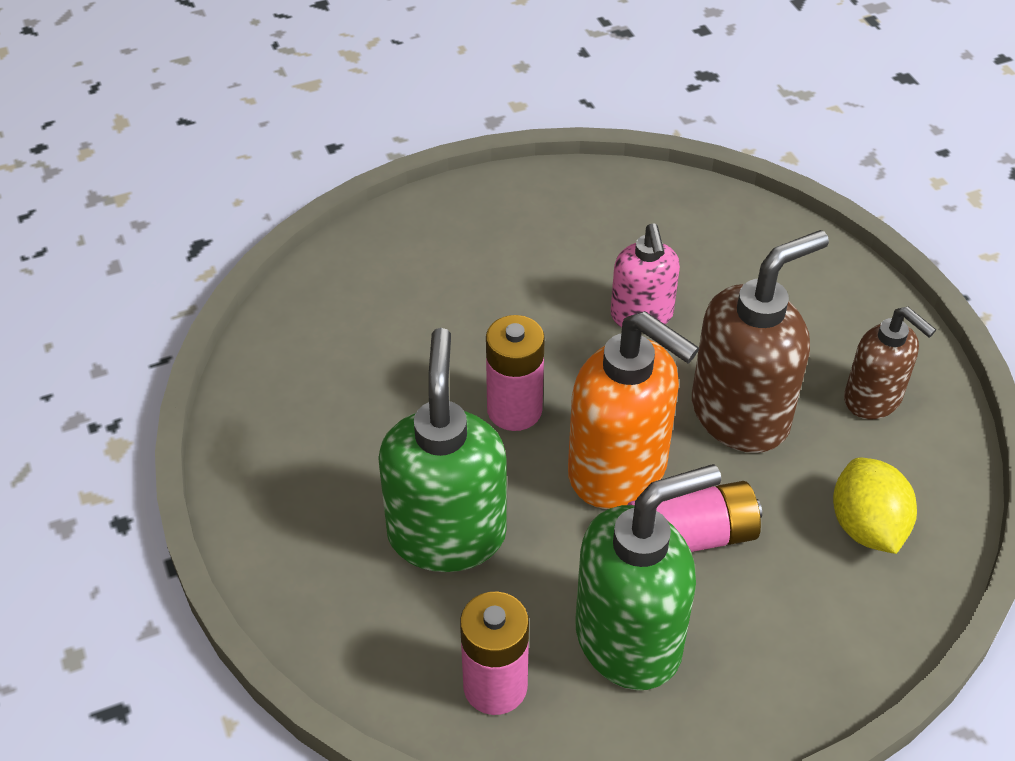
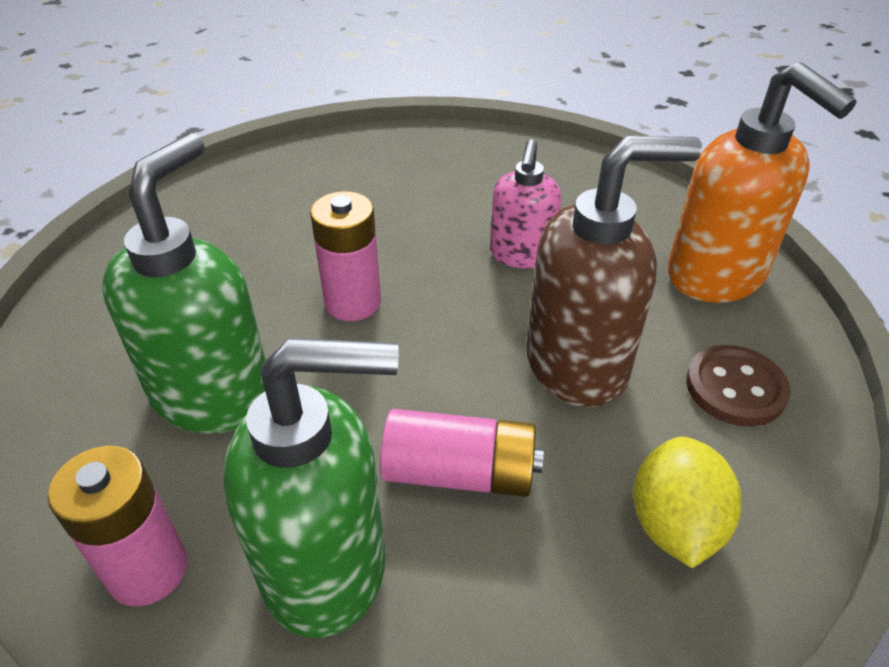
camera: 20 degrees right, 5 degrees down
(619, 471) = (420, 383): orange soap dispenser -> orange soap dispenser (716, 276)
(873, 399) = (735, 388): brown soap dispenser -> brown button

